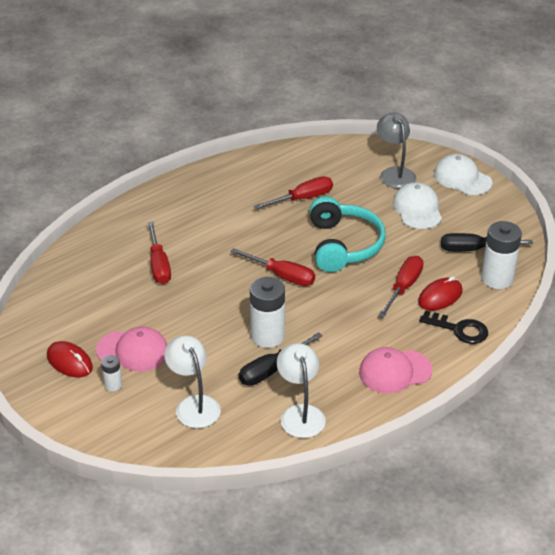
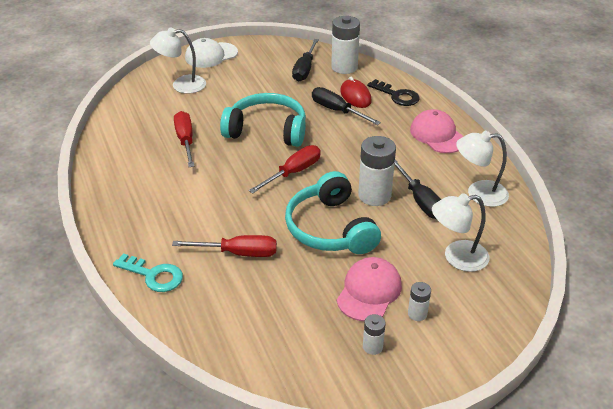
camera: 75 degrees left, 0 degrees up
(69, 362) = (372, 347): red mouse -> white battery
(120, 226) = (154, 275): none -> turquoise key
(208, 313) = (330, 228): none -> turquoise headphones
(394, 173) = (181, 85): grey lamp -> white lamp
(395, 371) = (437, 135): pink cap -> pink cap turned 150 degrees clockwise
(403, 287) = (337, 111): red screwdriver -> black screwdriver
(417, 209) = (239, 84): white cap -> none
(459, 329) = (397, 95): black key -> black key turned 90 degrees clockwise

